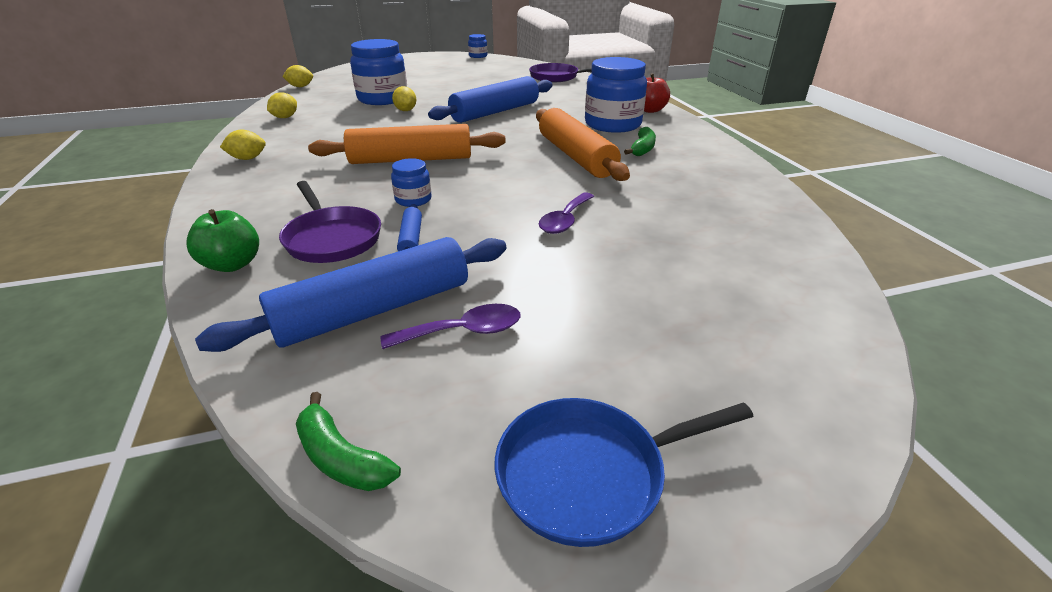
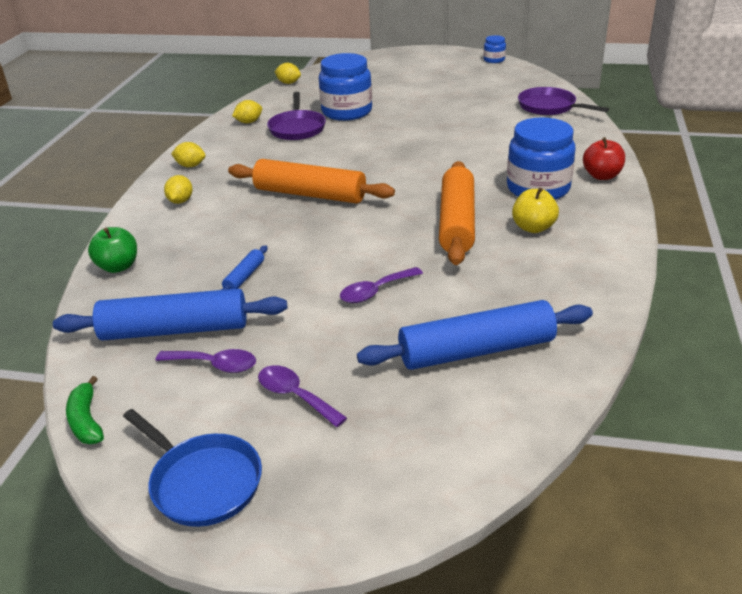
camera: 30 degrees right, 0 degrees up
(332, 238) = (192, 261): purple pan -> purple pan (297, 128)
(405, 110) = (354, 131): yellow lemon -> yellow lemon (180, 201)
(413, 199) = (277, 238): blue jar -> none
(495, 112) = (435, 149): blue rolling pin -> blue rolling pin (476, 350)
(589, 473) = (202, 482): blue pan -> blue pan turned 150 degrees counterclockwise
(592, 334) = (295, 396): none -> purple spoon
(642, 149) = (533, 228): green banana -> yellow apple

